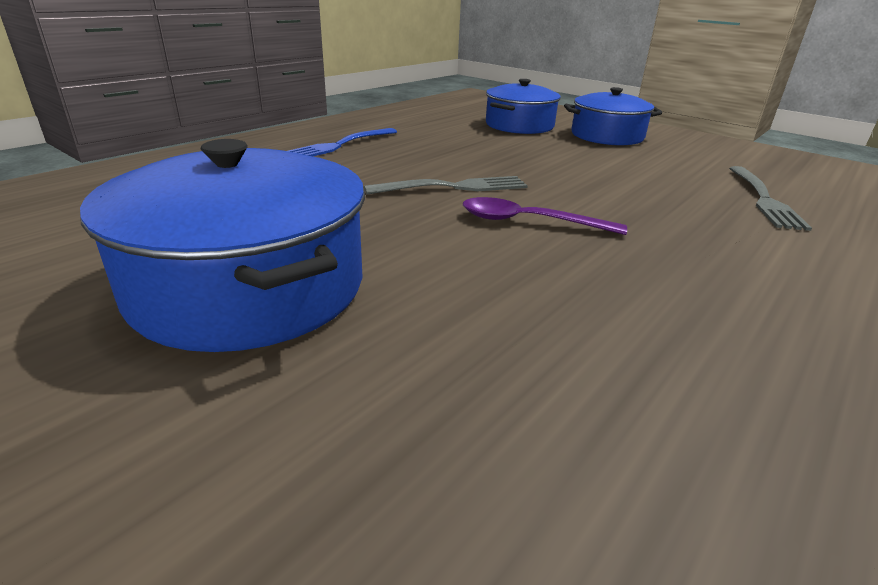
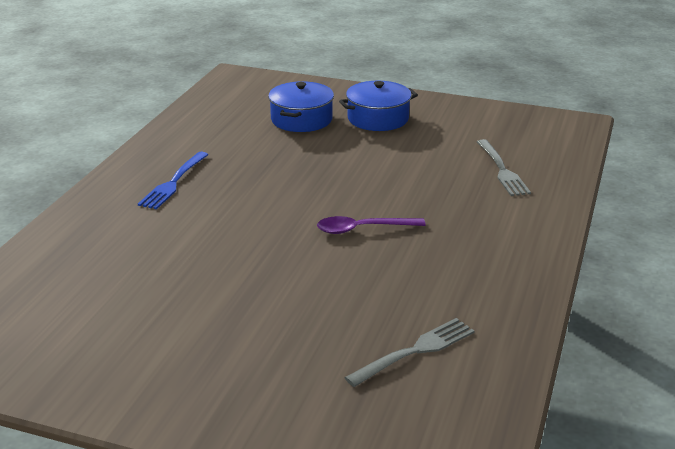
camera: 20 degrees left, 0 degrees up
(248, 287) = (235, 317): blue pot -> none
(454, 187) = (296, 209): grey fork -> grey fork (415, 351)

